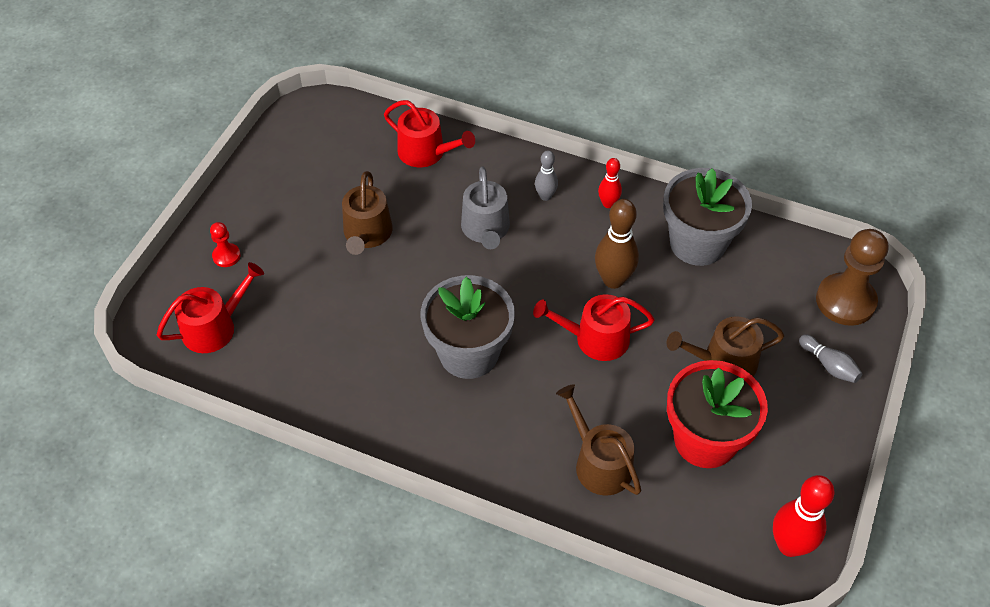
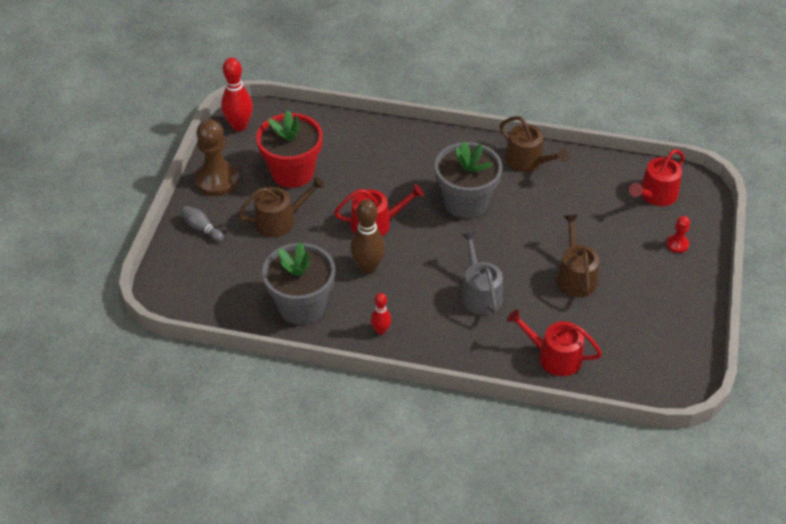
camera: 170 degrees right, 5 degrees down
(545, 196) = (436, 329): grey bowling pin -> none
(599, 463) = (362, 151): brown watering can -> brown watering can (528, 161)
(845, 301) = (183, 276): brown pawn -> brown pawn (217, 180)

